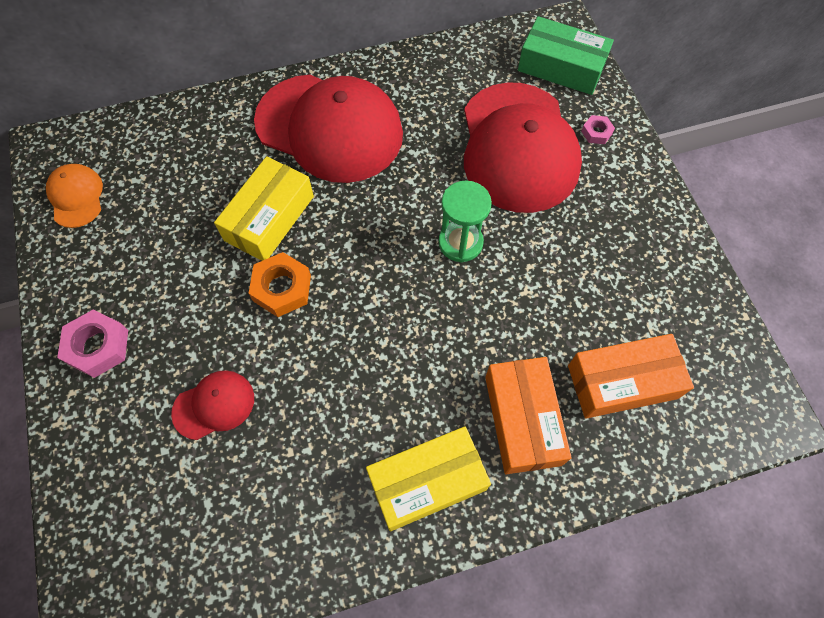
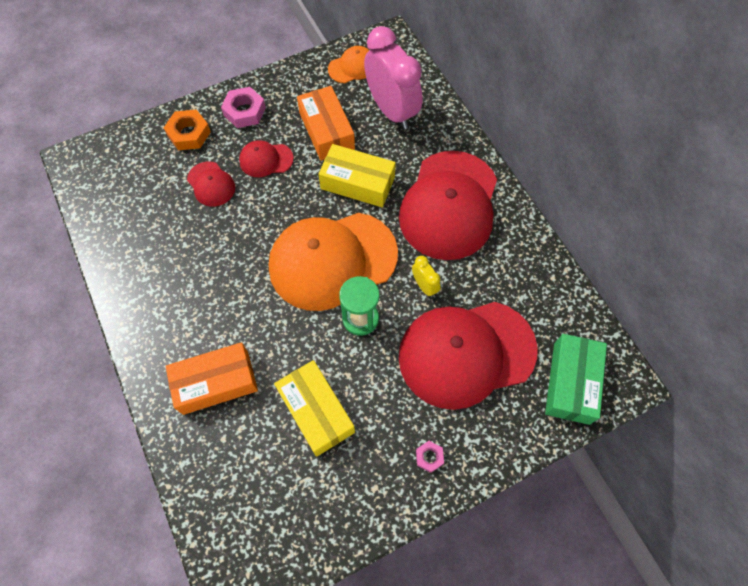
camera: 80 degrees right, 0 degrees up
(169, 163) = (391, 110): none -> pink clock
(196, 325) = (266, 160): none -> red cap
(282, 288) = (301, 204): orange nut -> orange nut (189, 134)
(376, 262) = (332, 260): none -> orange cap
(427, 481) = (167, 322): yellow box -> yellow box (316, 411)
(430, 171) = (424, 286): none -> yellow clock
(596, 132) = (501, 421): pink nut -> pink nut (429, 457)
(622, 382) = (253, 457): orange box -> orange box (327, 131)

